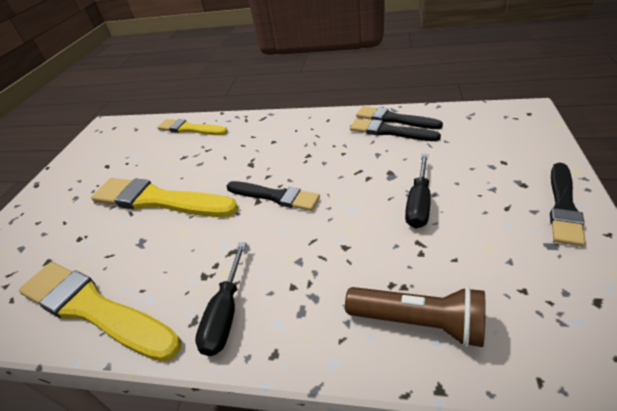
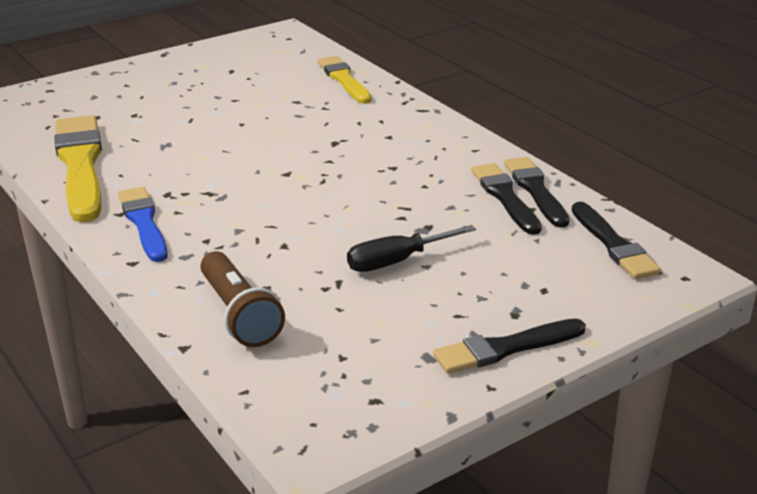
camera: 40 degrees right, 10 degrees down
(159, 200) = (223, 124): yellow brush -> none
(226, 313) = (144, 223): black screwdriver -> blue brush
(274, 196) = (304, 178): black brush -> black brush (613, 244)

